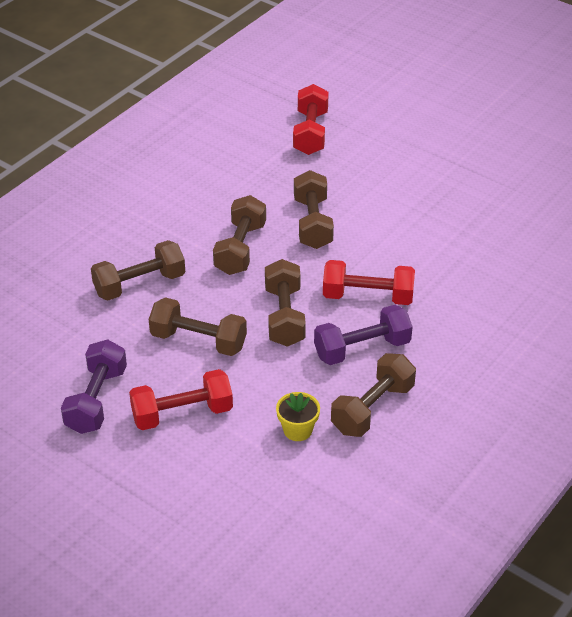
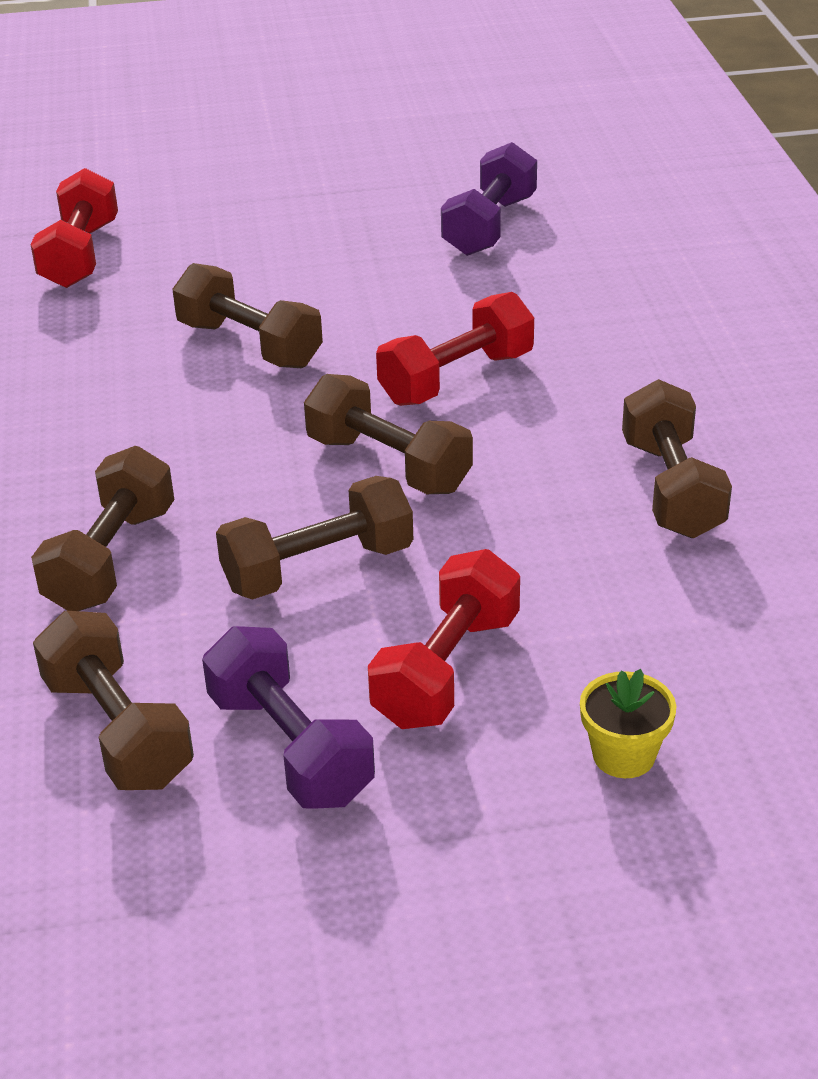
camera: 45 degrees left, 5 degrees down
(240, 249) = (196, 428): brown dumbbell -> brown dumbbell (118, 731)
(297, 430) = (628, 576): yellow flower pot -> yellow flower pot (623, 755)
(310, 133) = (80, 255): red dumbbell -> red dumbbell turned 45 degrees clockwise
(362, 349) = (547, 435): purple dumbbell -> purple dumbbell (489, 226)

